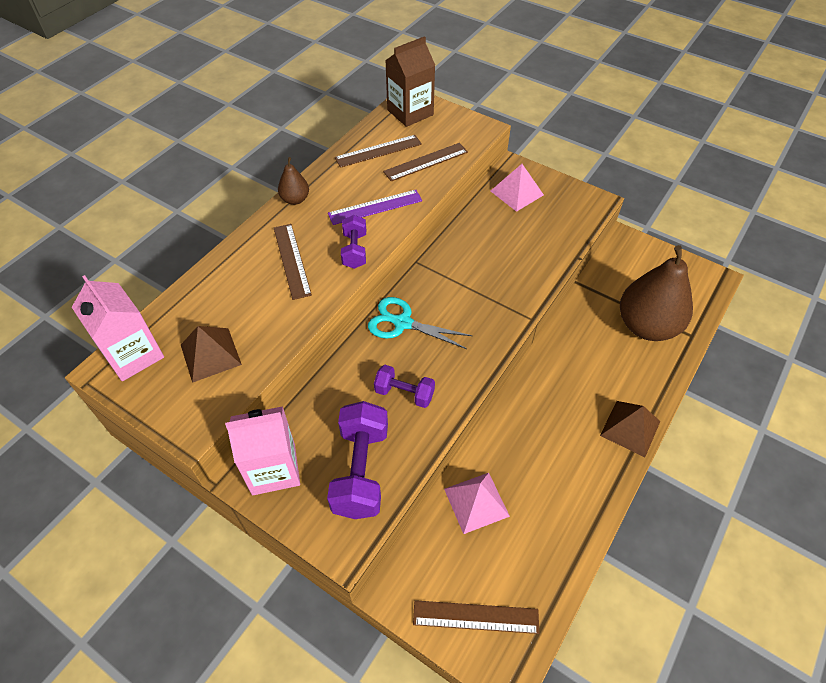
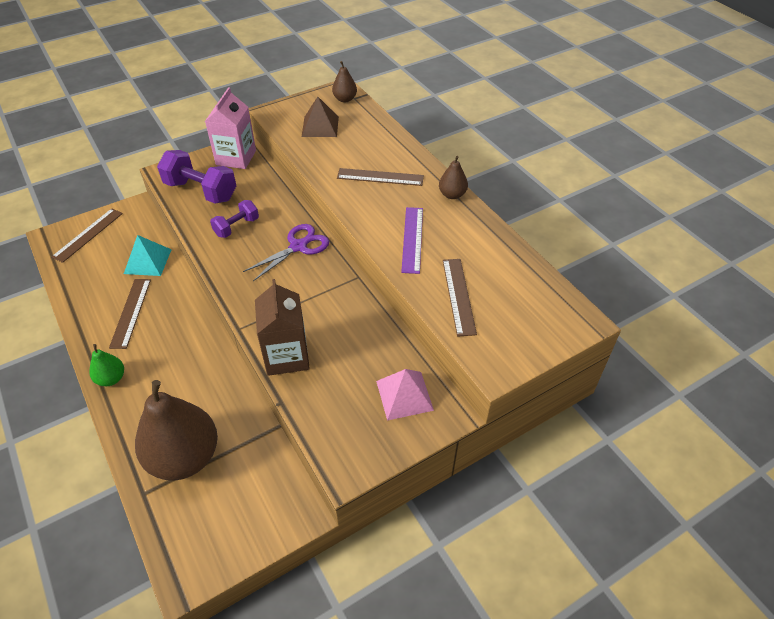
camera: 115 degrees right, 5 degrees down
(133, 355) = (345, 99): pink carton -> brown pear
(354, 250) = (367, 212): purple dumbbell -> none
(378, 151) = (495, 266): brown ruler -> brown ruler (131, 312)
(403, 323) = (298, 246): turquoise scissors -> purple scissors
(410, 112) = (554, 313): brown carton -> brown carton (286, 356)
(476, 502) = (148, 261): pink pyramid -> turquoise pyramid
(630, 428) = (111, 378): brown pyramid -> green pear

